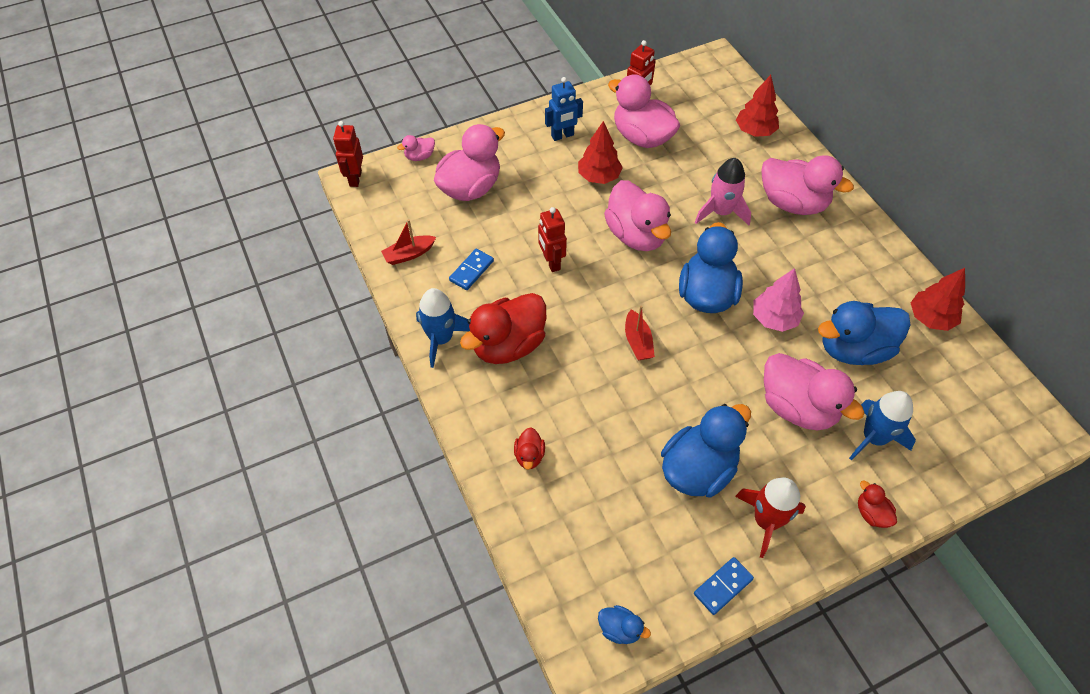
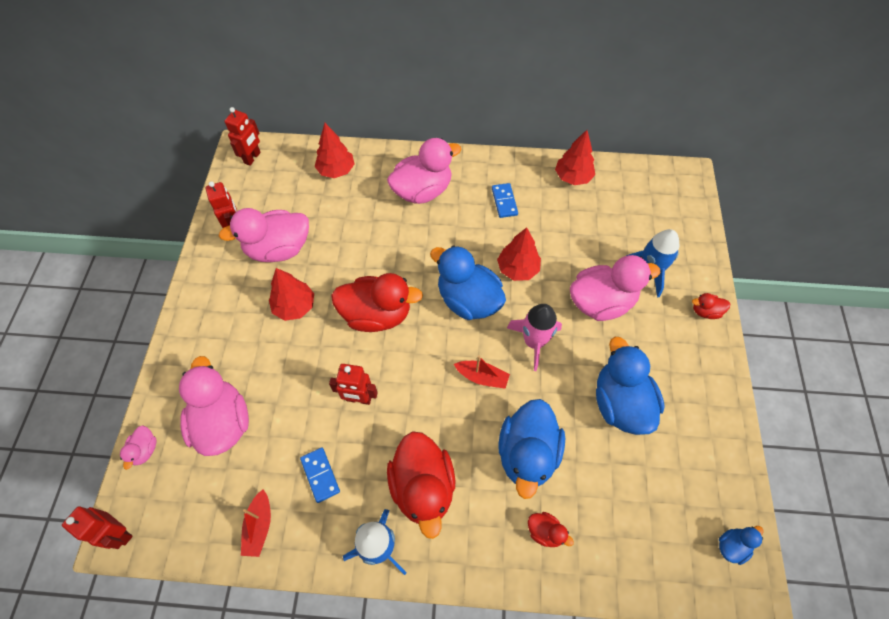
camera: 60 degrees left, 5 degrees up
(562, 136) = (226, 308): blue robot -> none
(636, 235) = (377, 315): pink duck -> red duck
(713, 71) = (252, 158): none -> red robot
(721, 212) = (397, 241): pink rocket -> pink rocket (534, 342)
(723, 586) = (723, 445): blue domino -> blue domino (504, 201)
(766, 521) = (683, 382): red rocket -> none
(774, 318) = (517, 269): pink tree -> red tree
(853, 349) = (572, 237): blue duck -> blue duck (527, 454)

